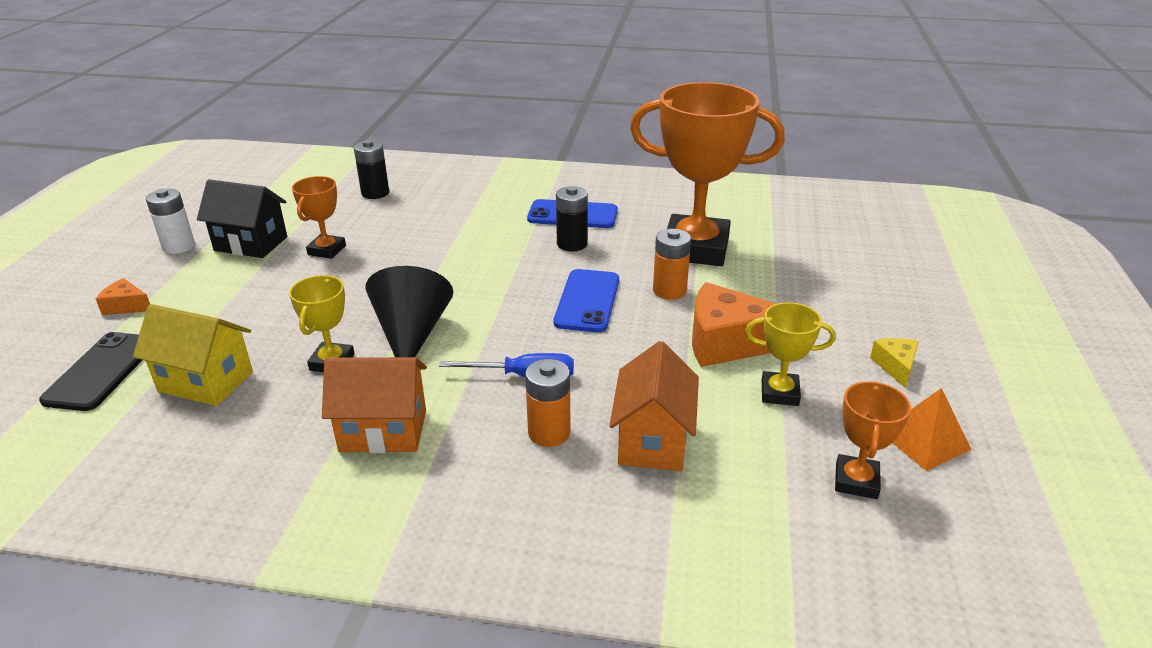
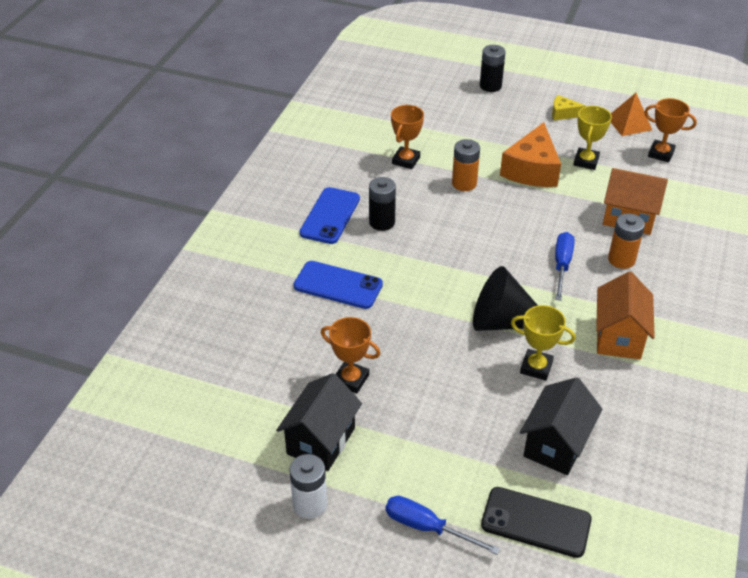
camera: 80 degrees left, 10 degrees up
(126, 306) = (427, 527): orange cheese -> blue screwdriver
(206, 382) = (556, 444): yellow house -> black house
(375, 193) = (235, 346): black battery -> black battery (490, 86)
(587, 301) = (471, 225): blue phone -> blue phone (338, 285)
(695, 248) = (406, 160): orange trophy -> orange trophy, size x0.46

